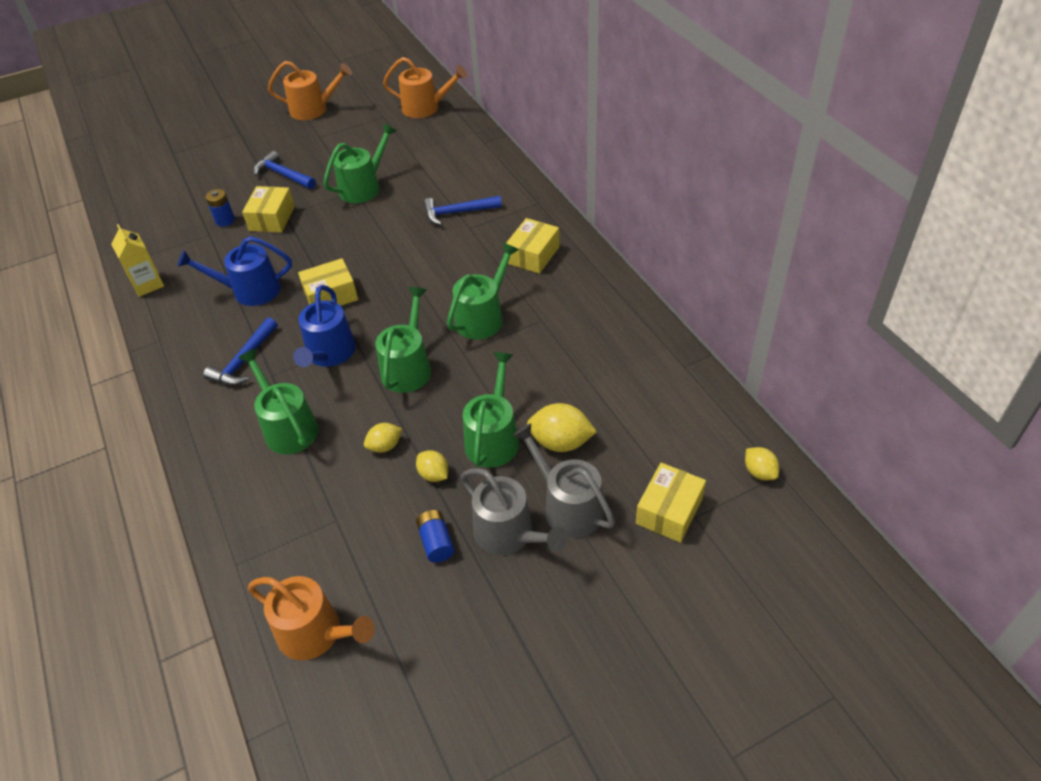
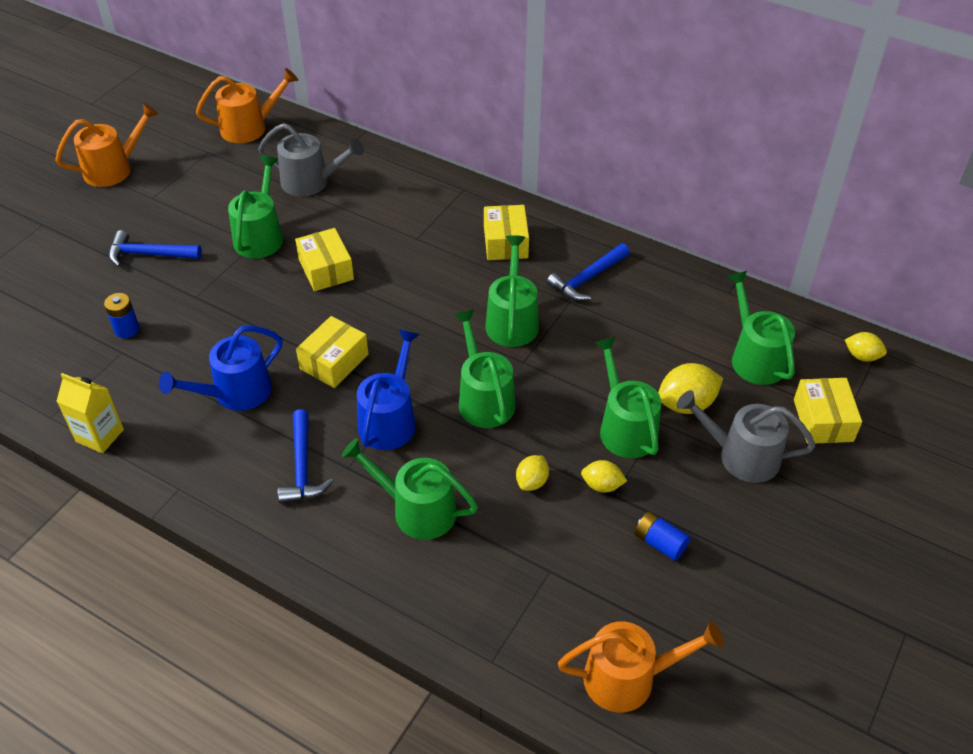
camera: 35 degrees left, 0 degrees up
(272, 218) = (184, 307): yellow box -> yellow box (326, 269)
(329, 354) = (390, 420): blue watering can -> blue watering can turned 135 degrees counterclockwise
(457, 213) = (390, 227): blue hammer -> blue hammer (587, 279)
(509, 534) = (714, 504): grey watering can -> grey watering can (311, 182)
(656, 430) = (755, 357): none -> green watering can

